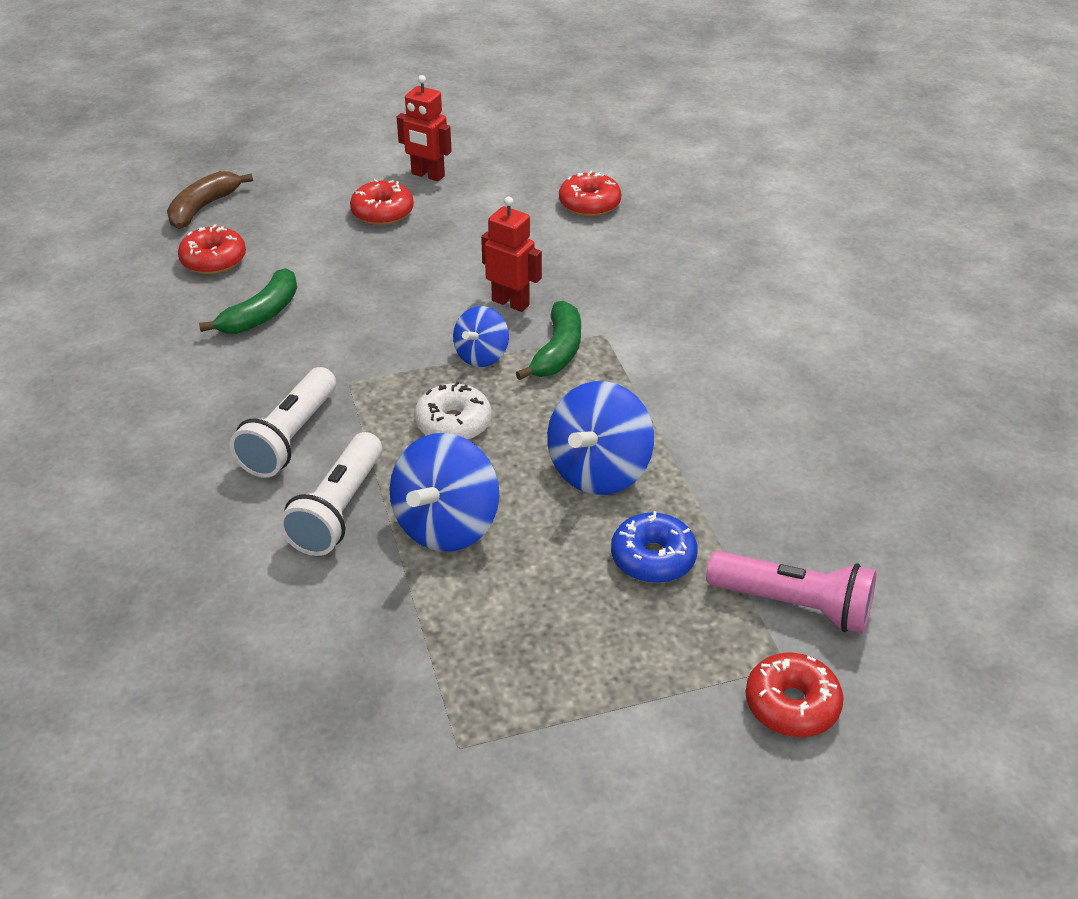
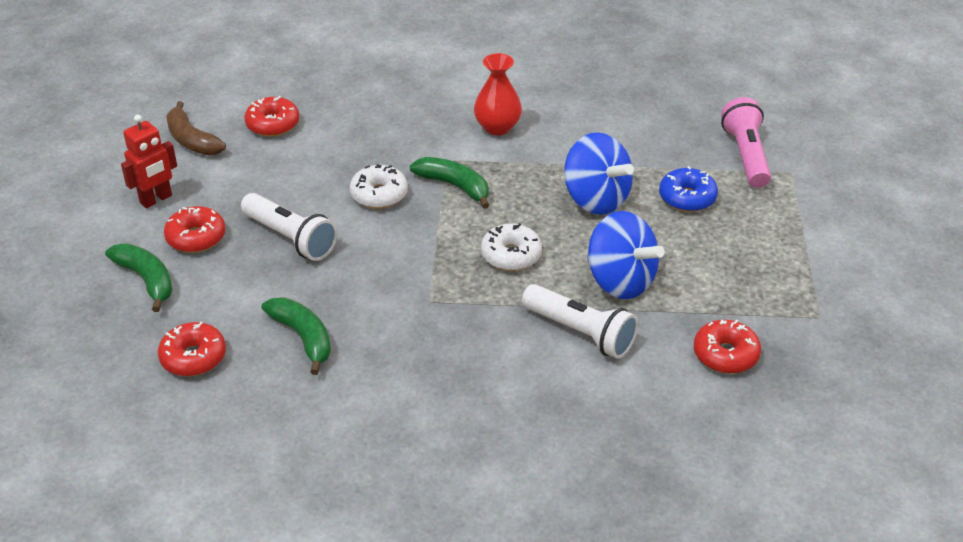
camera: 70 degrees left, 0 degrees up
(203, 208) = (93, 353): brown banana -> brown banana (192, 140)
(289, 438) = (483, 346): white flashlight -> white flashlight (290, 238)
(309, 205) = (146, 280): none -> green banana
(481, 356) = (438, 224): blue spinning top -> none
(511, 302) = (379, 195): red robot -> white donut
(694, 357) = (497, 127): none -> red vase
(791, 705) = (820, 179): red donut -> red donut (725, 355)
(794, 605) = (746, 155): pink flashlight -> pink flashlight turned 45 degrees counterclockwise

